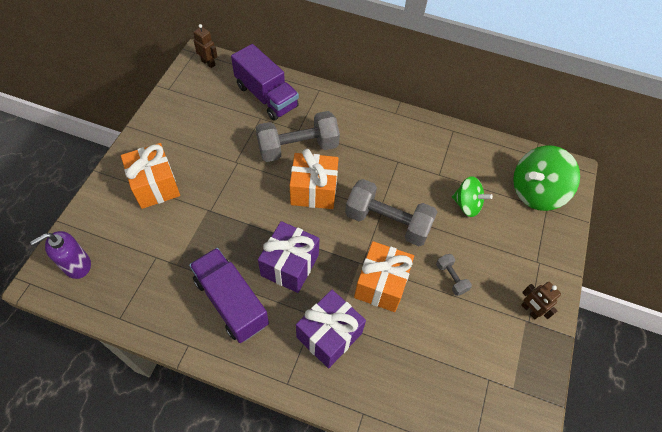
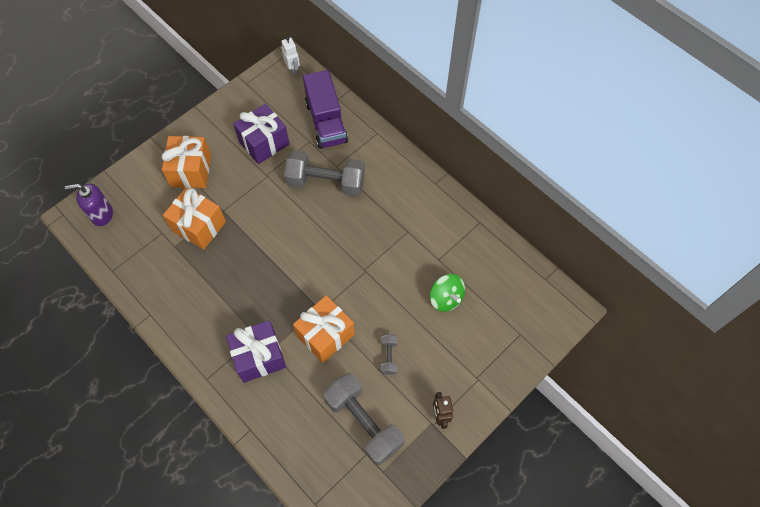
camera: 30 degrees right, 5 degrees up
(208, 63) = (293, 69): brown robot -> white robot
(231, 302) = (199, 295): purple truck -> none
(290, 265) = (260, 285): purple gift -> purple gift (264, 143)
(314, 191) = (317, 228): orange gift -> orange gift (199, 226)
(387, 222) = (364, 283): grey dumbbell -> grey dumbbell (363, 422)
(535, 192) = (520, 314): green spinning top -> none

